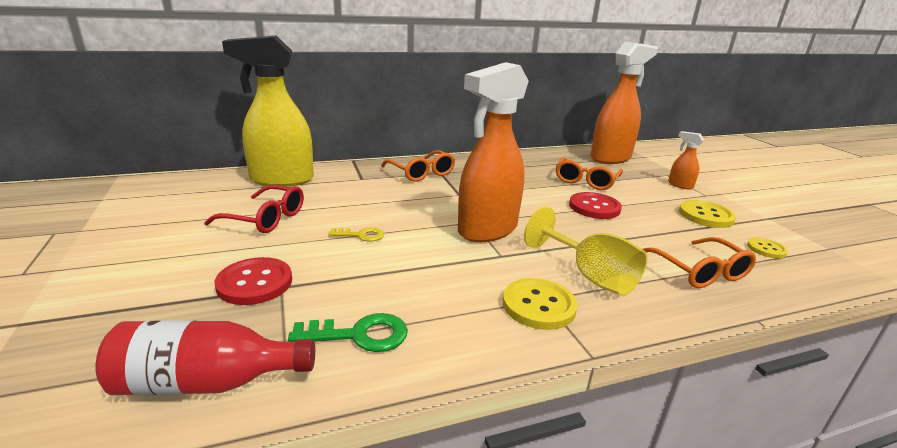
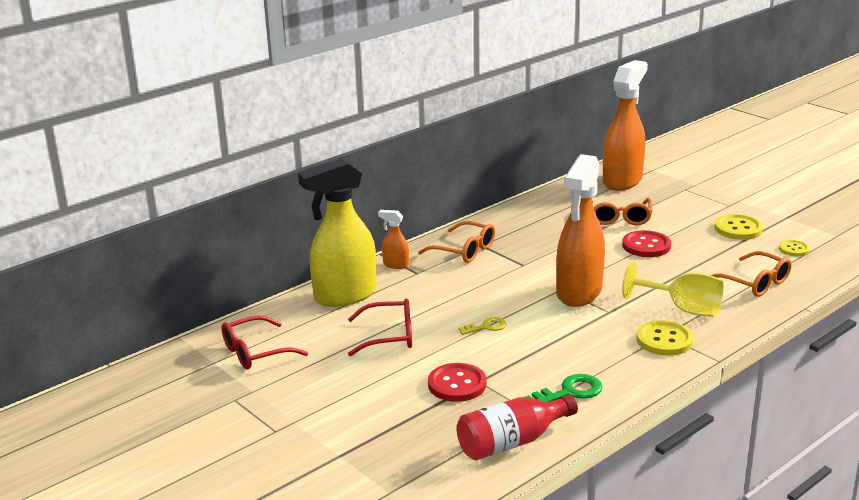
camera: 20 degrees left, 0 degrees up
(144, 201) = (255, 352): none -> red glasses
(680, 185) = (702, 199): orange spray bottle -> orange spray bottle (395, 265)

